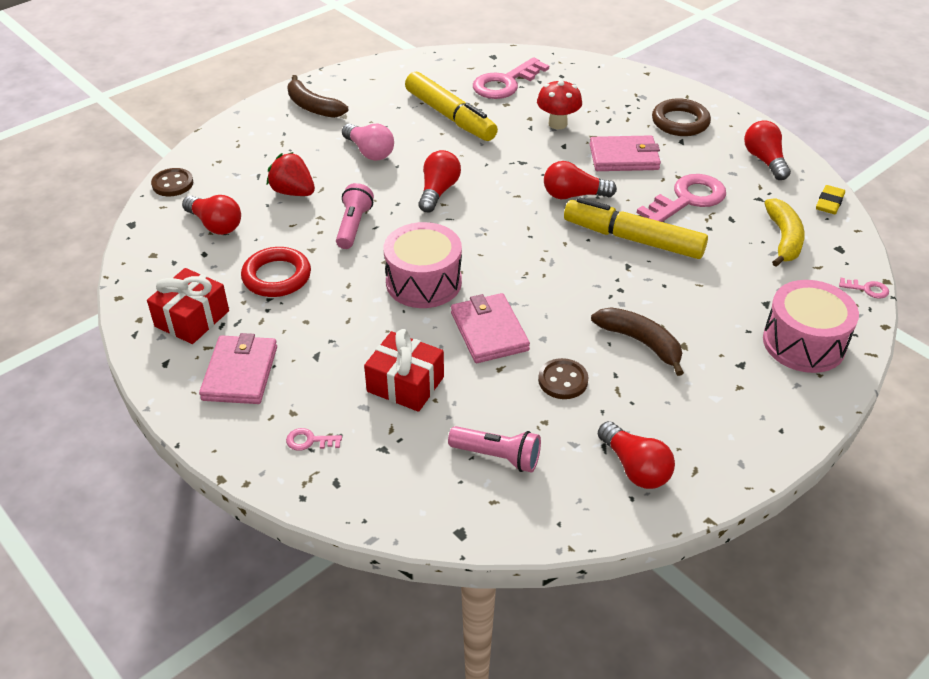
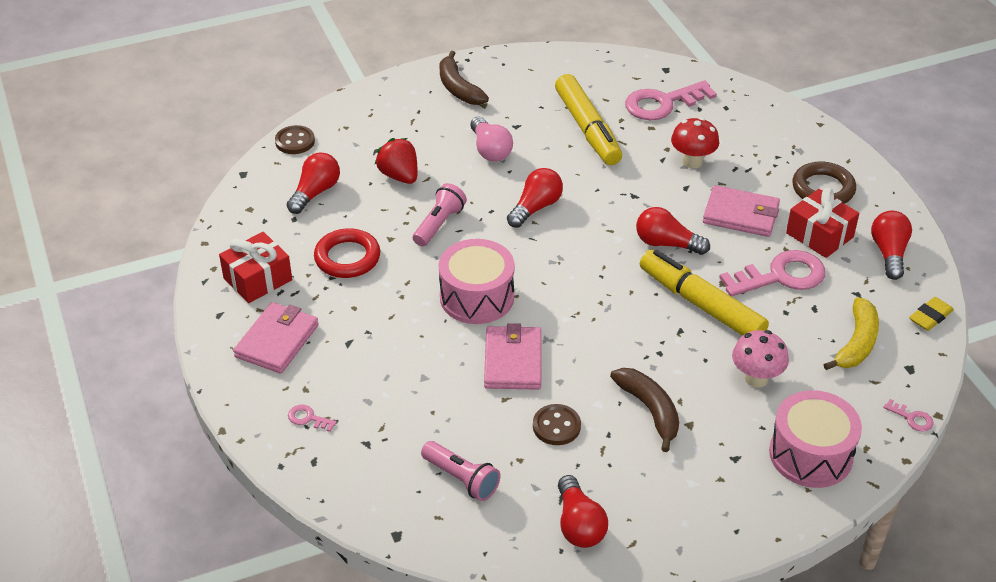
camera: 20 degrees right, 0 degrees up
(215, 225) = (315, 192): red light bulb -> red light bulb turned 120 degrees counterclockwise
(405, 384) = (413, 390): red gift -> red gift (819, 235)
(718, 290) = (756, 378): none -> pink mushroom

